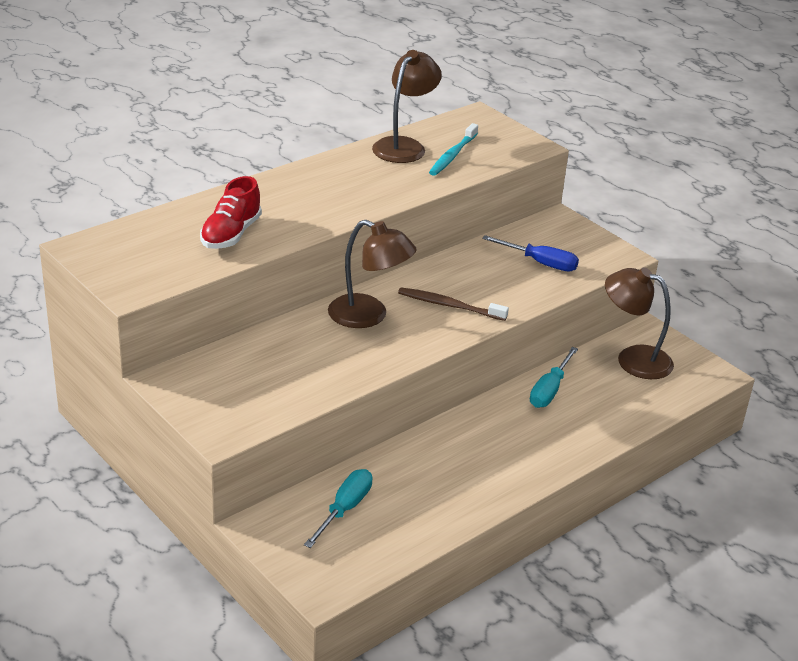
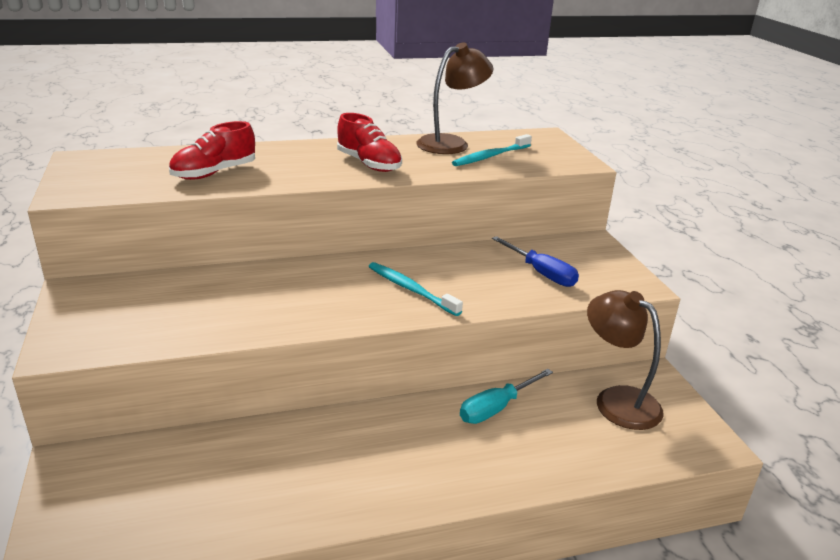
camera: 25 degrees right, 5 degrees down
(344, 509) = (167, 472): turquoise screwdriver -> none
(356, 190) = (369, 164): none -> red shoe
(368, 316) = (321, 280): brown lamp -> none
(449, 305) = (410, 289): brown toothbrush -> turquoise toothbrush

